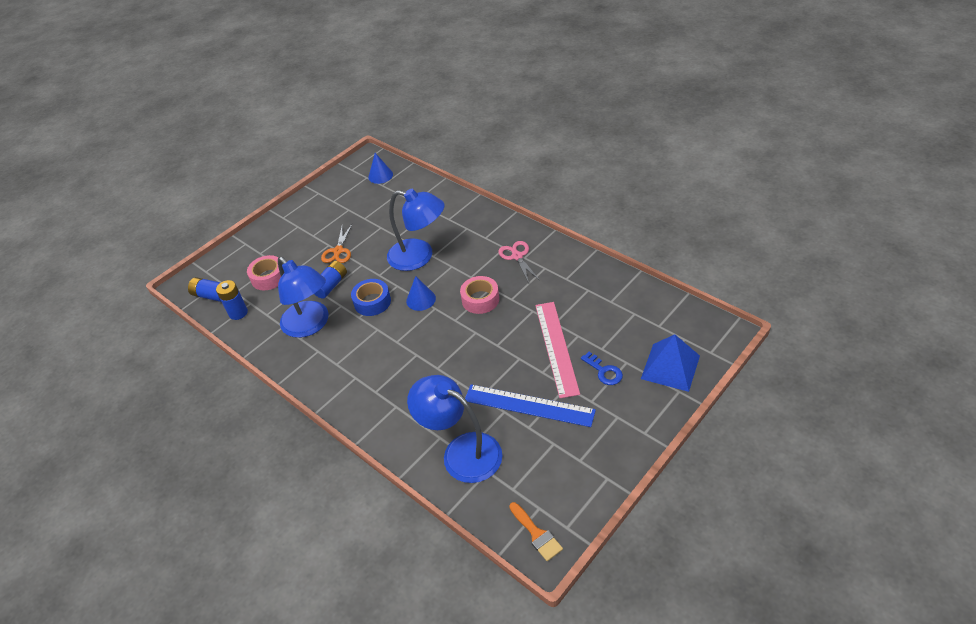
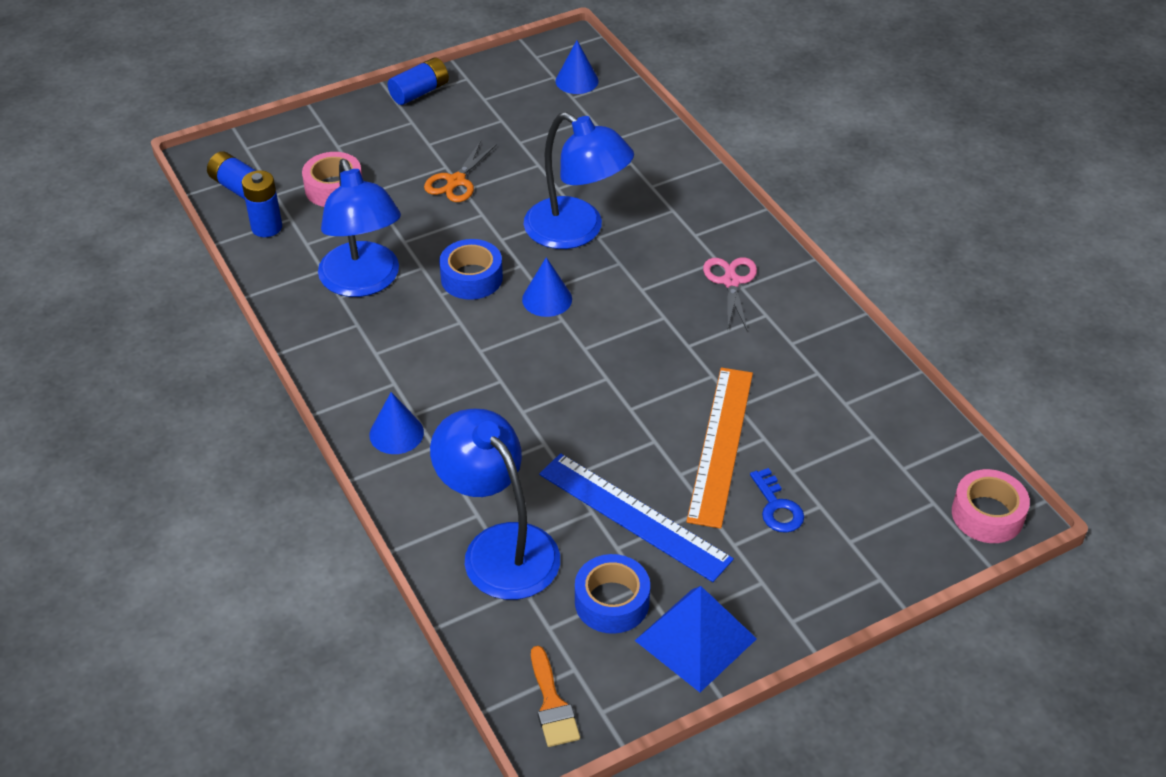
camera: 15 degrees right, 0 degrees up
(331, 285) = (421, 231): blue battery -> blue battery (419, 92)
(370, 406) = (396, 433): none -> blue cone
(480, 299) = (639, 330): pink tape -> pink tape (987, 514)
(541, 460) = (612, 602): none -> blue tape
(556, 348) = (721, 445): pink ruler -> orange ruler
(670, 367) = (887, 537): blue pyramid -> blue pyramid (695, 639)

